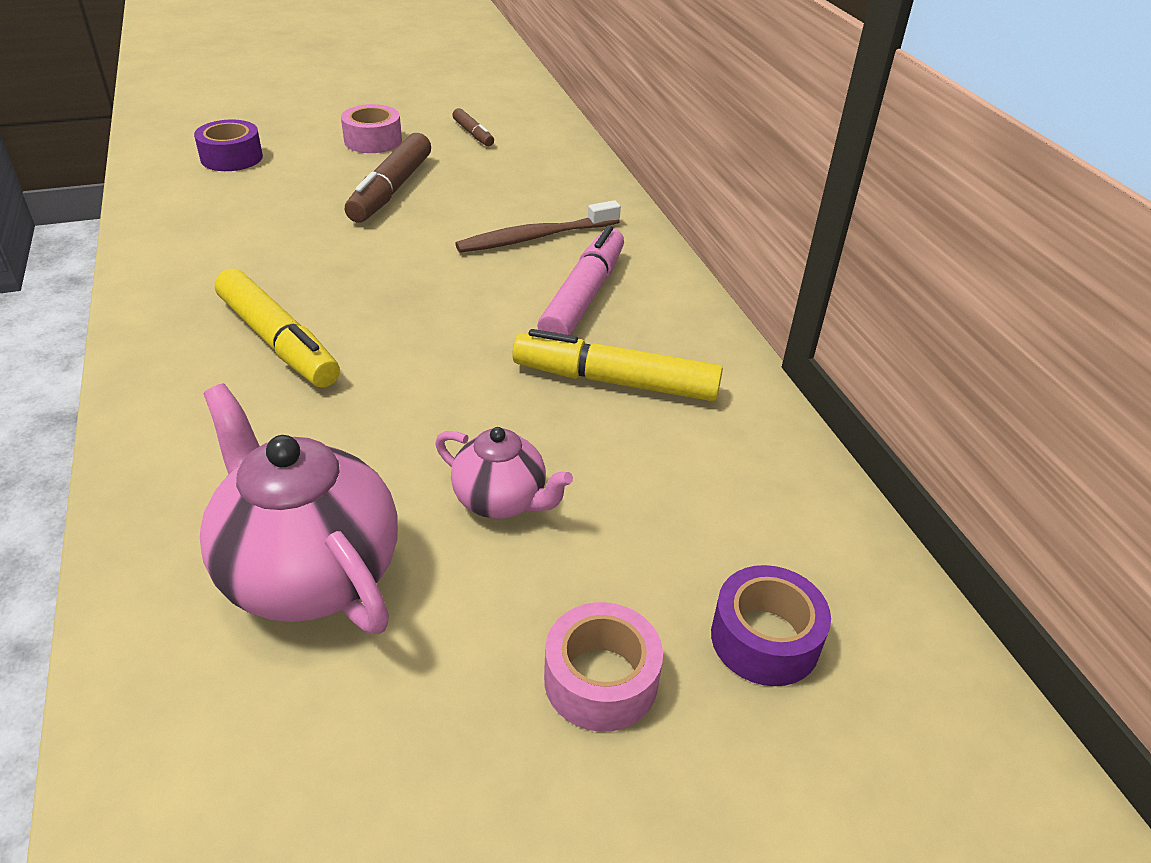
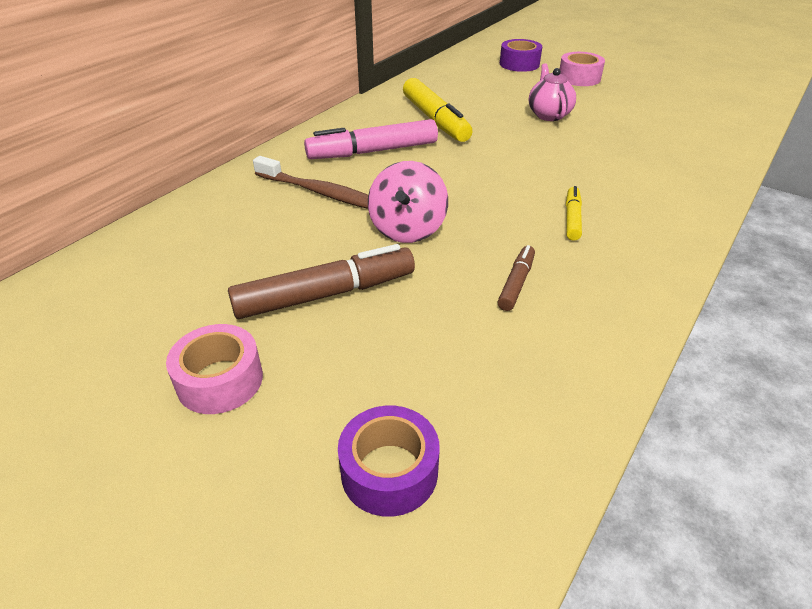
camera: 125 degrees left, 0 degrees up
(278, 341) = (572, 219): yellow marker -> yellow marker, size x0.52
(309, 573) = (649, 131): pink teapot -> none
(412, 251) = (407, 229): none -> pink spinning top
(473, 134) = (134, 317): brown marker -> brown marker (516, 283)

